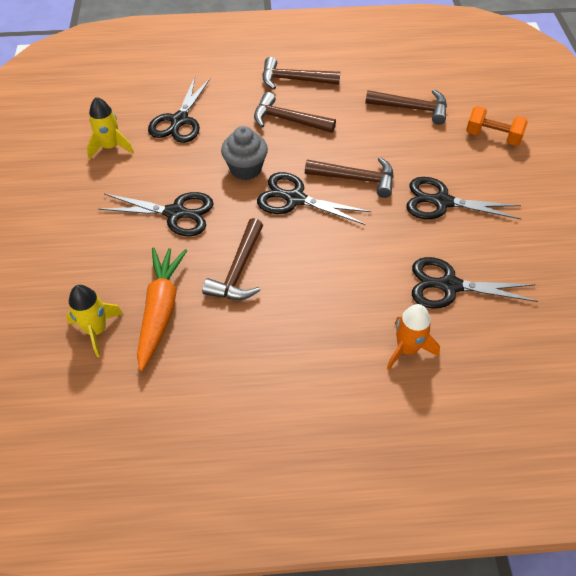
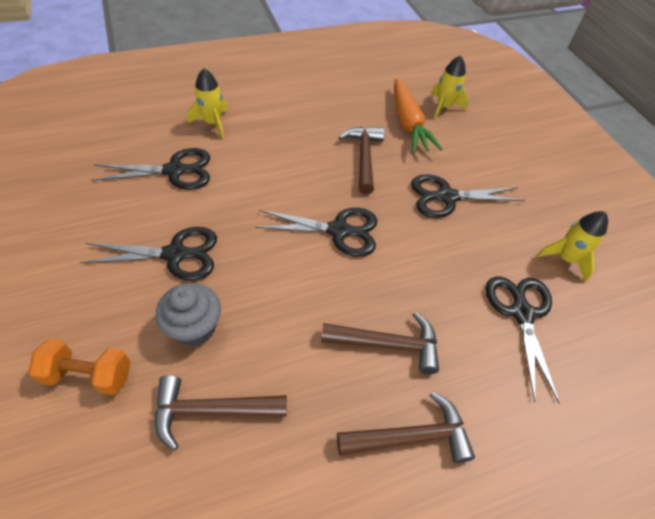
camera: 160 degrees right, 0 degrees up
(245, 169) = (406, 257): grey cupcake -> grey cupcake (194, 327)
(356, 179) = (278, 267): brown hammer -> none
(407, 349) = (213, 123): orange rocket -> yellow rocket

